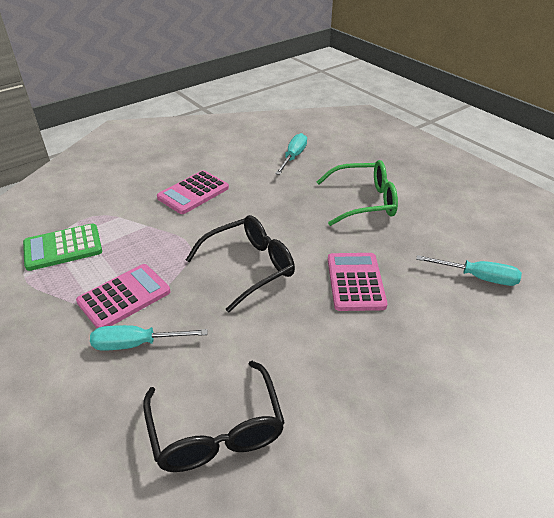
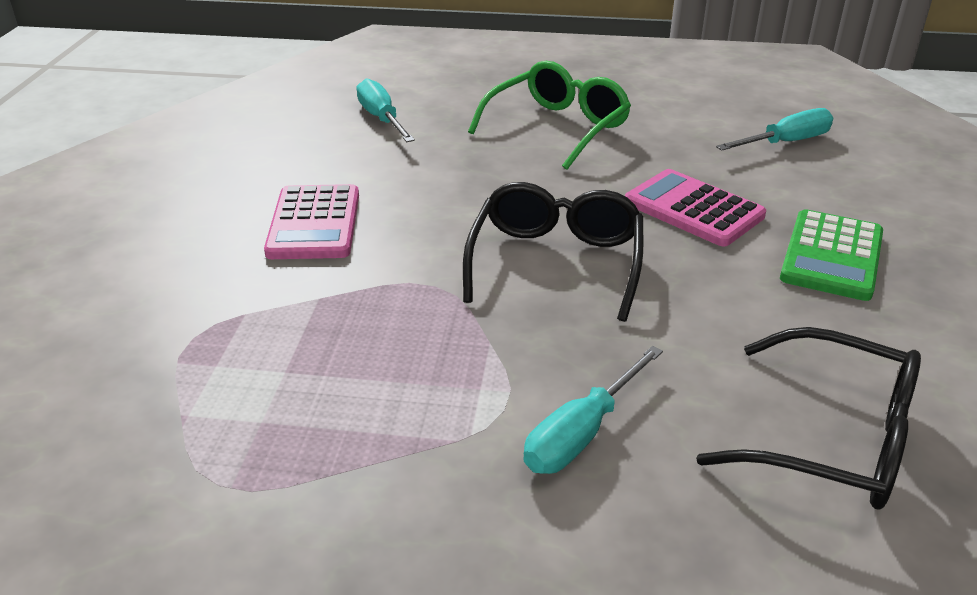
camera: 45 degrees left, 5 degrees down
(63, 248) = (226, 406): green calculator -> green calculator (831, 256)
(124, 297) = (457, 397): pink calculator -> none

